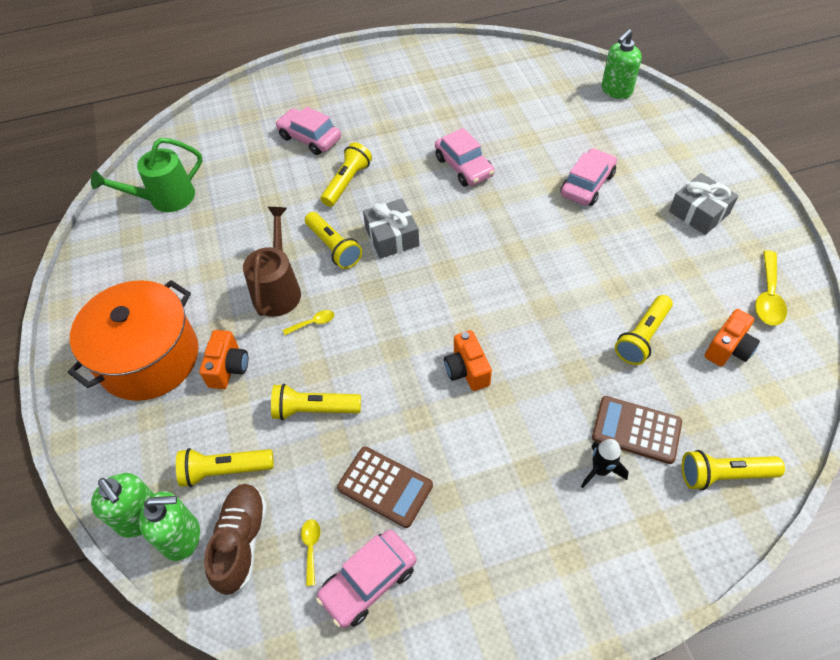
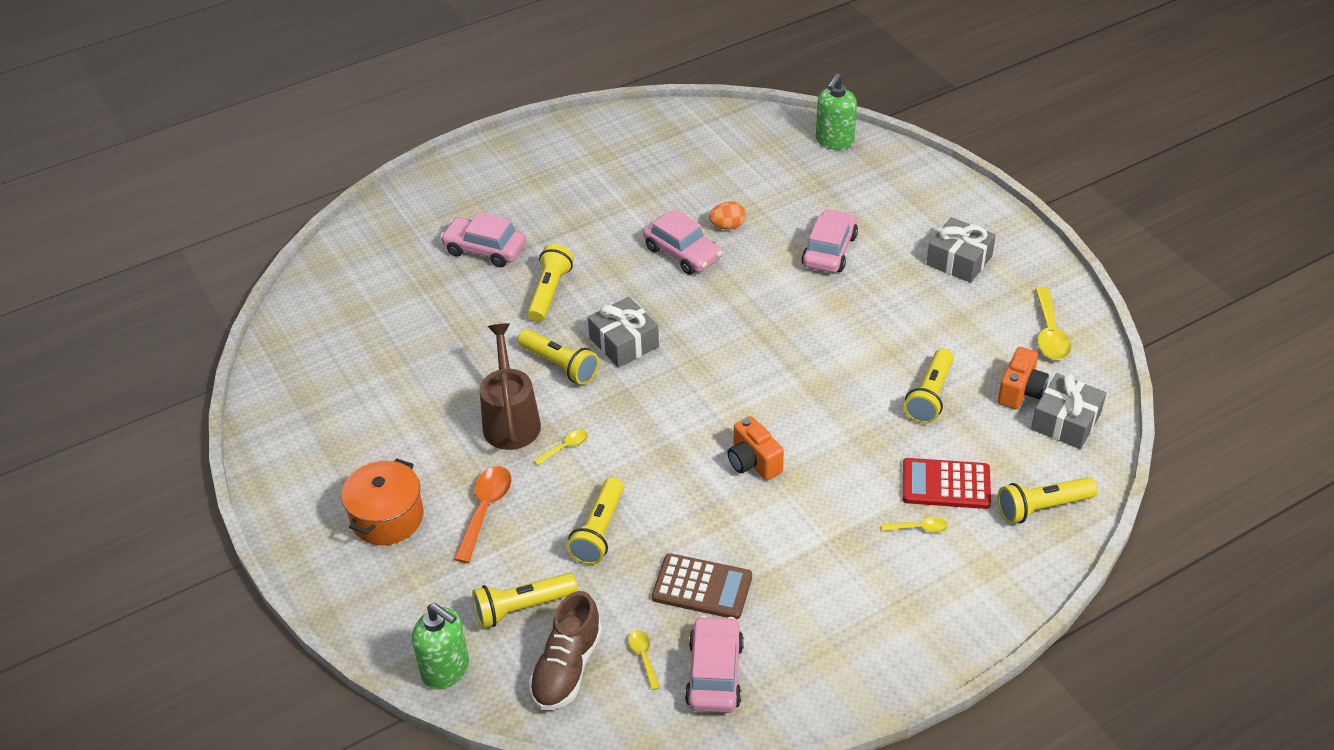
camera: 15 degrees left, 10 degrees down
(149, 358) = (387, 517): orange pot -> orange pot, size x0.62
(165, 199) = (331, 347): green watering can -> none
(182, 537) = (500, 677): green soap dispenser -> none
(228, 368) = (485, 510): orange camera -> orange spoon
(241, 542) = (567, 668): brown shoe -> brown shoe turned 150 degrees counterclockwise
(314, 409) = (599, 531): yellow flashlight -> yellow flashlight turned 60 degrees counterclockwise
(368, 582) = (714, 673): pink car -> pink car turned 150 degrees clockwise
(507, 149) = (727, 226): none -> orange egg
(600, 470) = (919, 528): black rocket -> yellow spoon
(636, 430) = (946, 484): brown calculator -> red calculator
(765, 388) = (1065, 422): none -> grey gift

